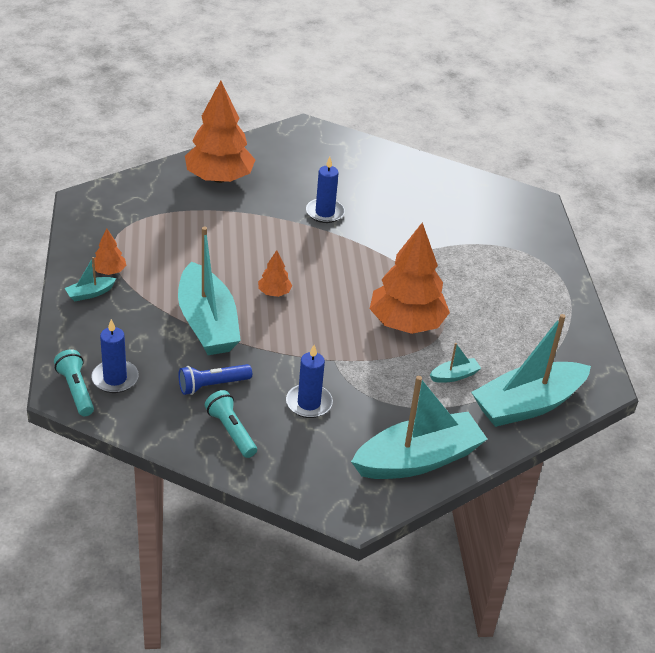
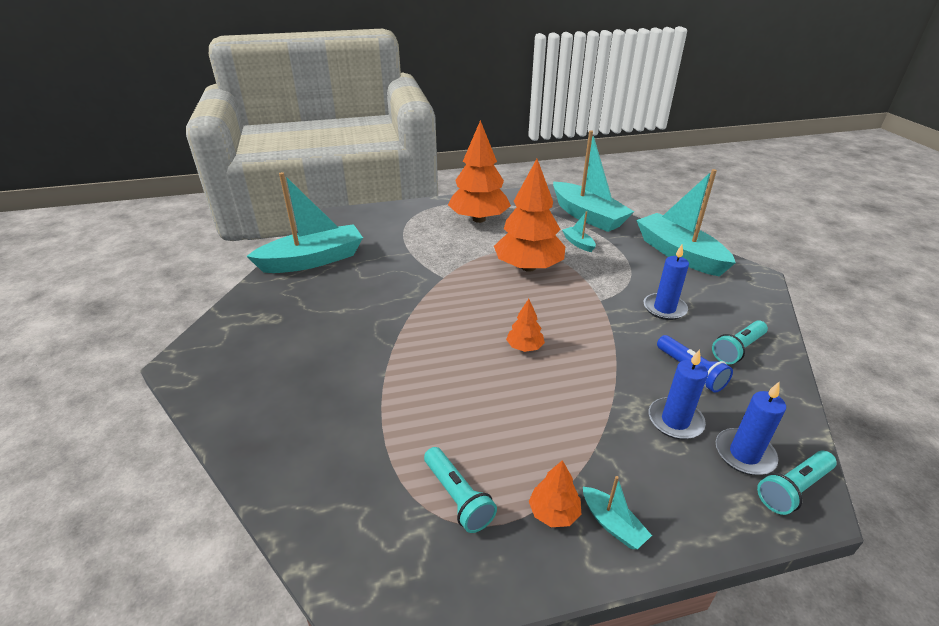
camera: 95 degrees left, 5 degrees down
(137, 234) = (458, 497): none -> turquoise flashlight
(207, 323) = (601, 390): turquoise boat -> turquoise boat (313, 260)
(219, 178) = (303, 428): orange tree -> orange tree (479, 219)
(325, 212) = (371, 327): blue candle -> blue candle (675, 421)

